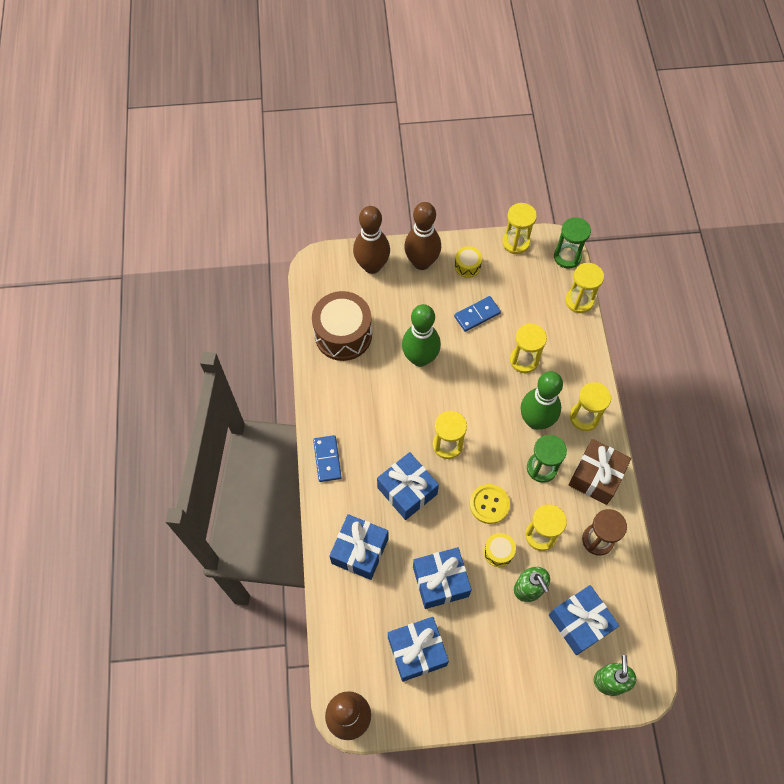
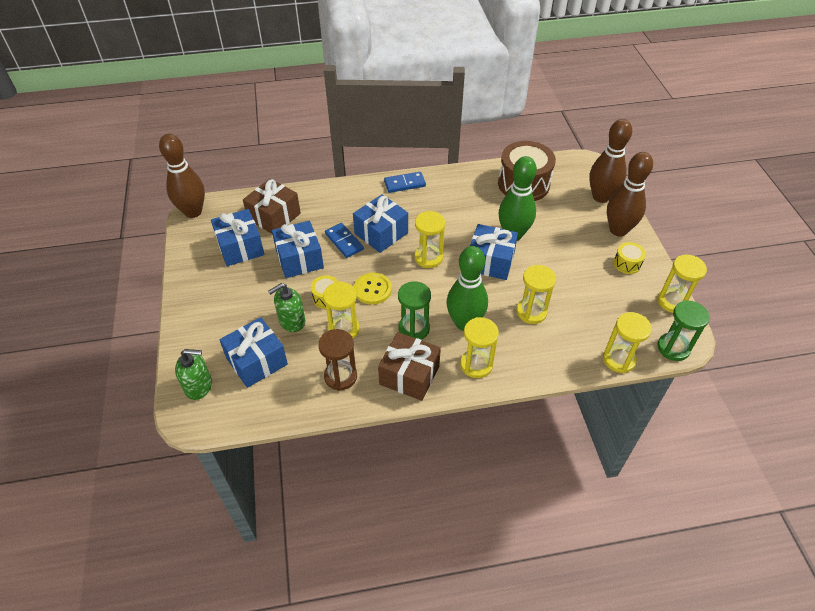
camera: 85 degrees right, 15 degrees down
(360, 551) = (326, 208): blue gift -> blue gift (490, 261)
(368, 613) = (274, 216): none -> brown gift
(477, 315) = (573, 273): blue domino -> blue domino (344, 242)

